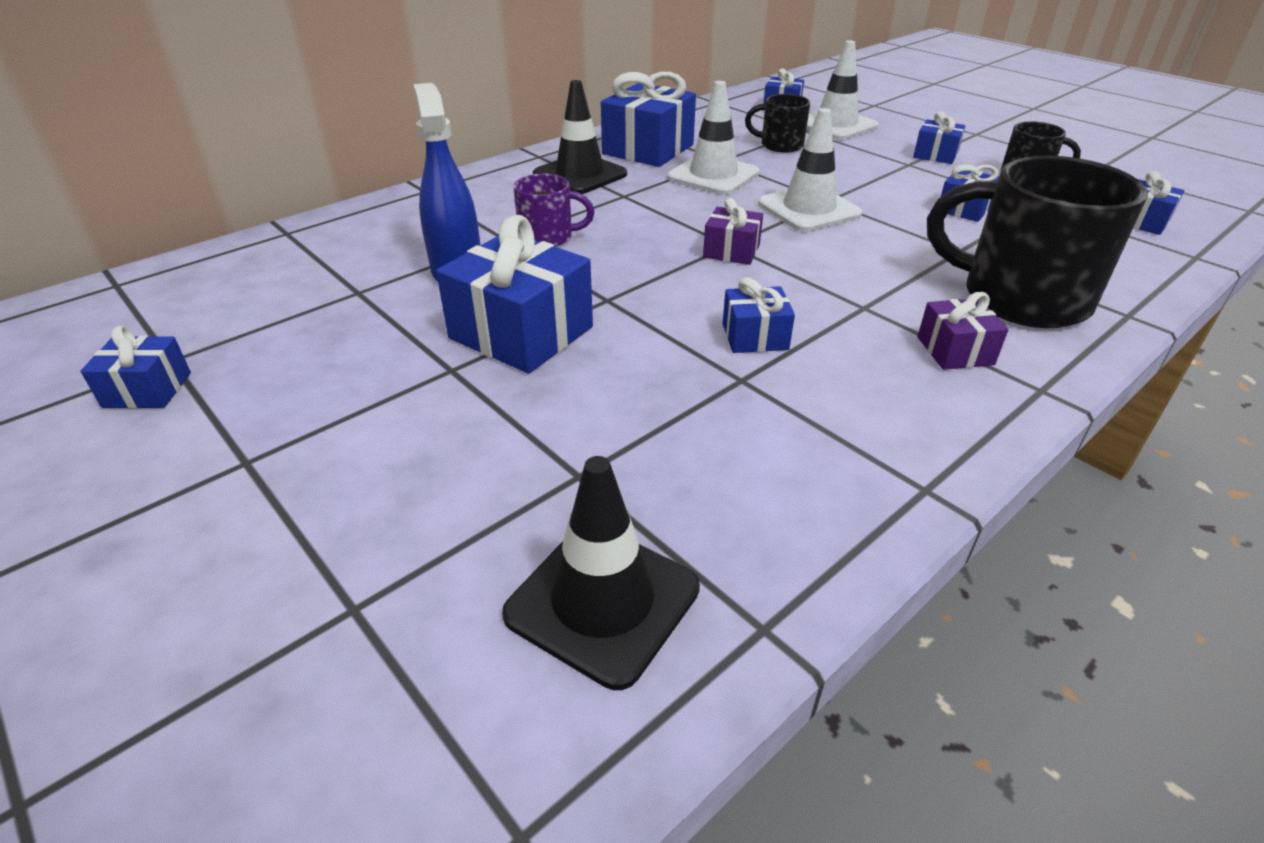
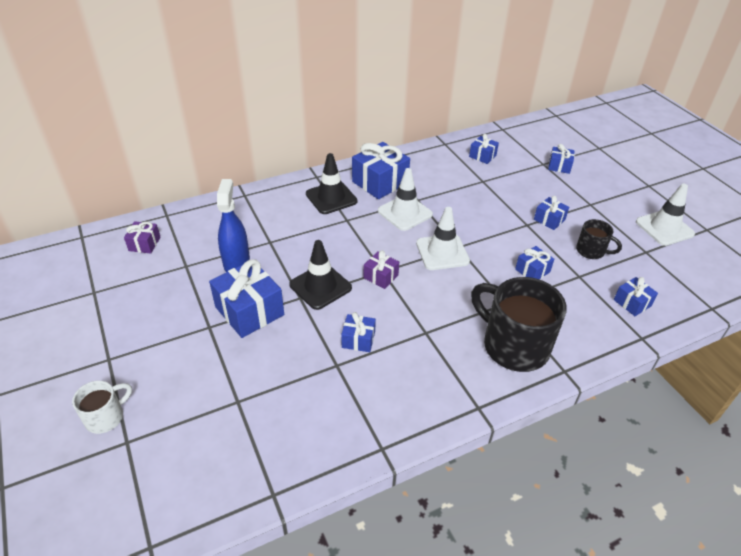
camera: 15 degrees right, 5 degrees up
(147, 390) = (80, 308): blue gift -> blue gift (559, 166)
(279, 570) = (106, 417): none -> white mug
(548, 237) = (292, 245): purple mug -> none
(602, 601) = (218, 465): black traffic cone -> black traffic cone (320, 286)
(780, 145) = (459, 193): black mug -> none
(836, 125) = (505, 180): white traffic cone -> white traffic cone (664, 228)
(955, 351) = (452, 373): purple gift -> purple gift (144, 244)

